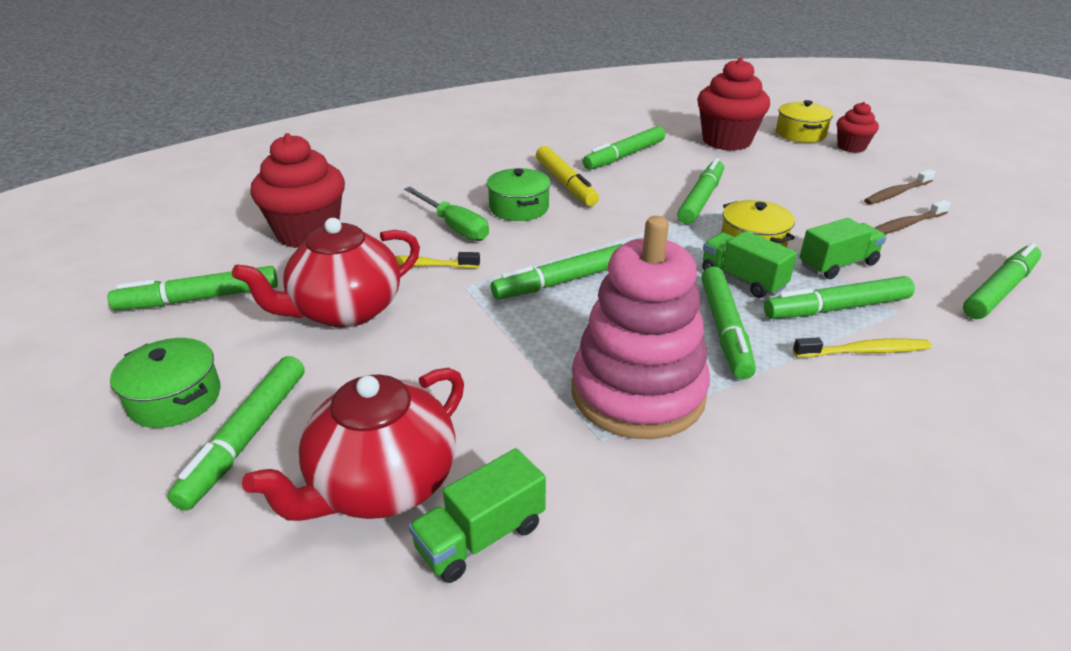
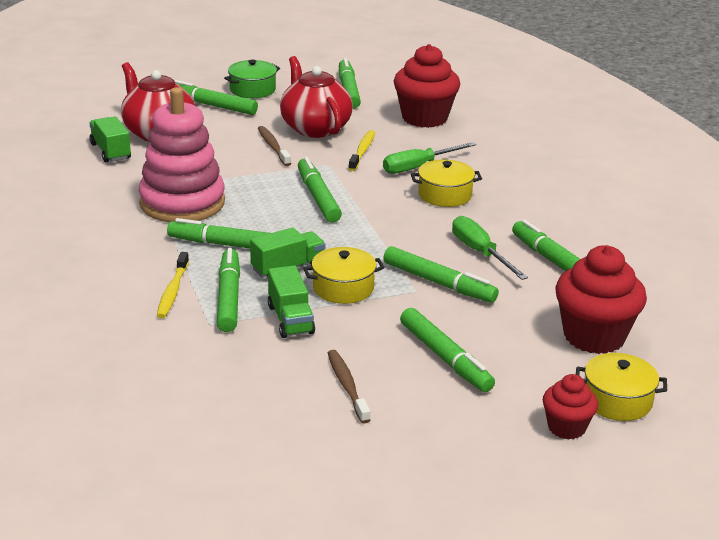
camera: 100 degrees right, 5 degrees down
(519, 208) = (445, 195): green pot -> yellow pot
(565, 184) = (490, 221): yellow marker -> none
(630, 185) = (480, 252): none -> green screwdriver
(896, 193) = (422, 410): brown toothbrush -> brown toothbrush (273, 146)
(999, 290) = (212, 389): green marker -> green marker (445, 358)

